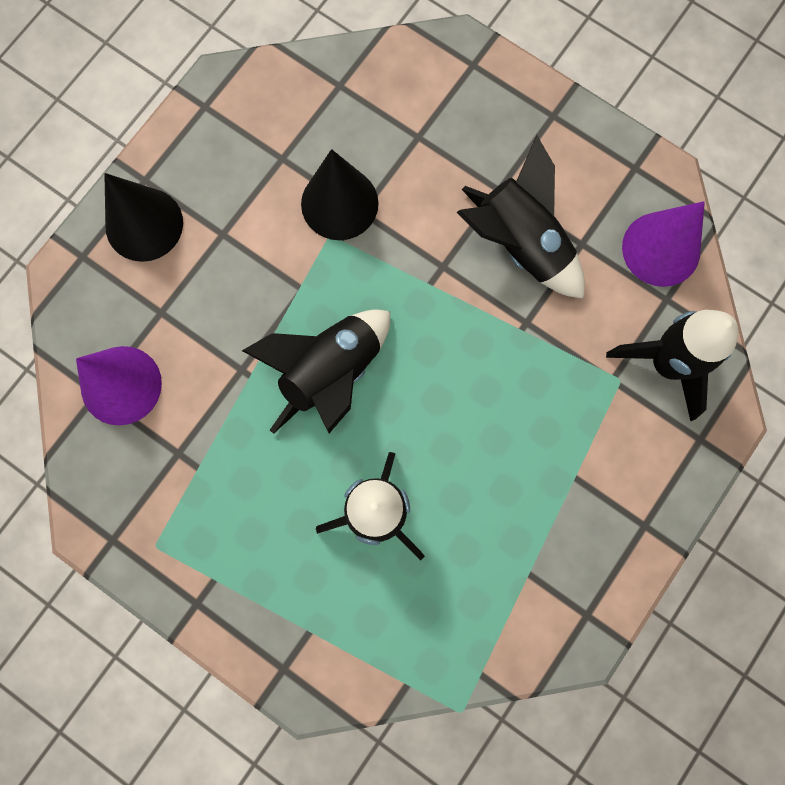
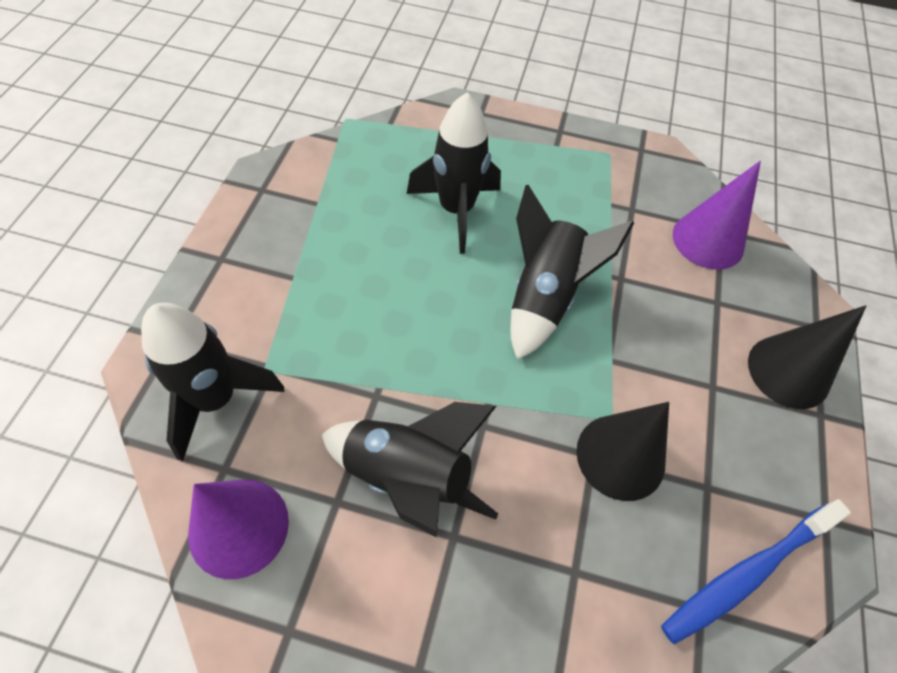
camera: 155 degrees right, 20 degrees down
(292, 94) = (747, 573): none -> blue toothbrush

